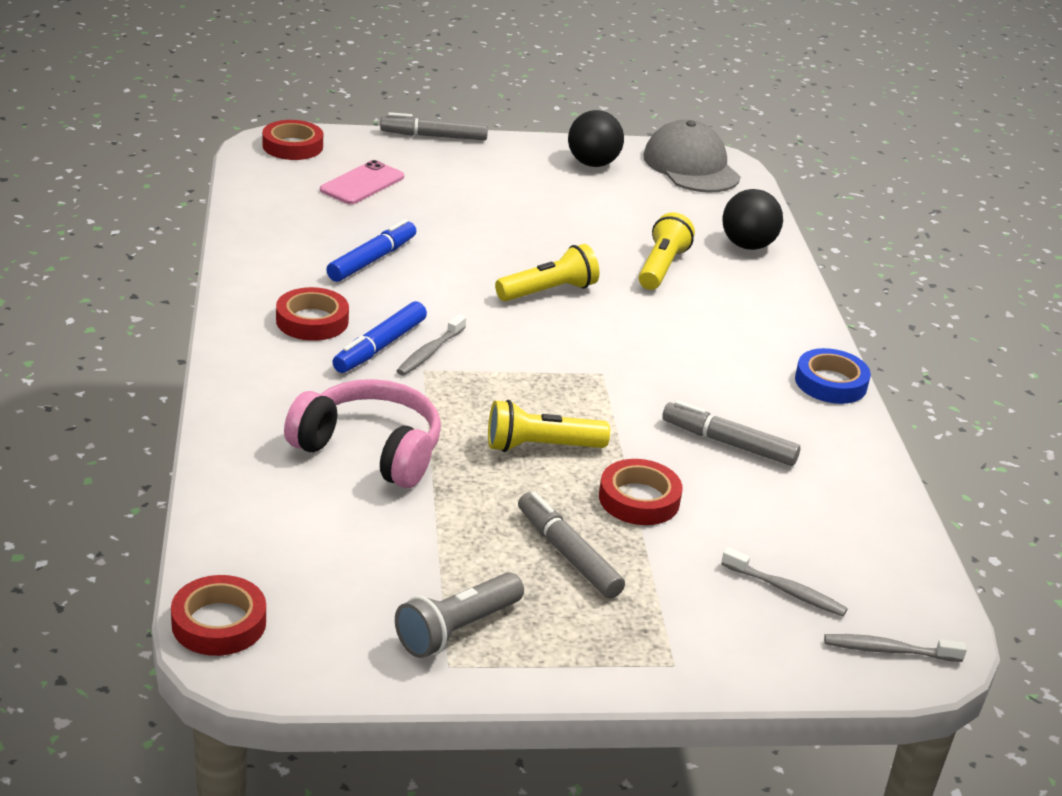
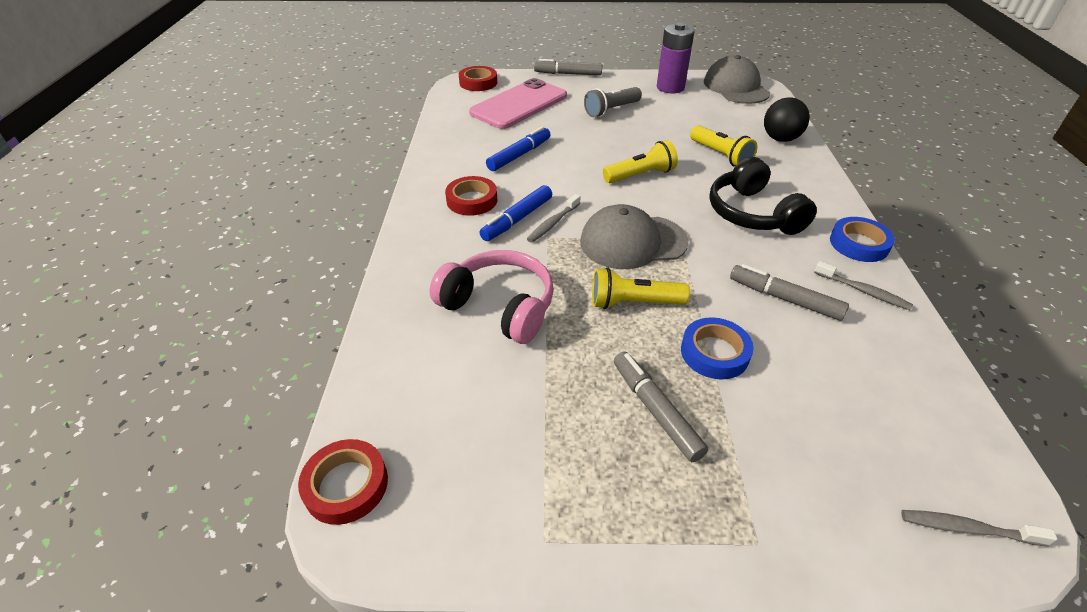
camera: 10 degrees right, 10 degrees up
(362, 183) = (519, 104): pink phone -> pink phone, size x1.75
(456, 630) = (554, 496): grey flashlight -> grey flashlight (611, 110)
(539, 377) = (633, 242): none -> grey cap
(592, 164) = (670, 87): black ball -> purple battery
(639, 499) = (714, 353): red tape -> blue tape
(662, 267) = (720, 155): yellow flashlight -> yellow flashlight turned 120 degrees clockwise
(698, 344) = (752, 214): none -> black headphones
(786, 590) = (854, 453): grey toothbrush -> grey toothbrush (863, 291)

